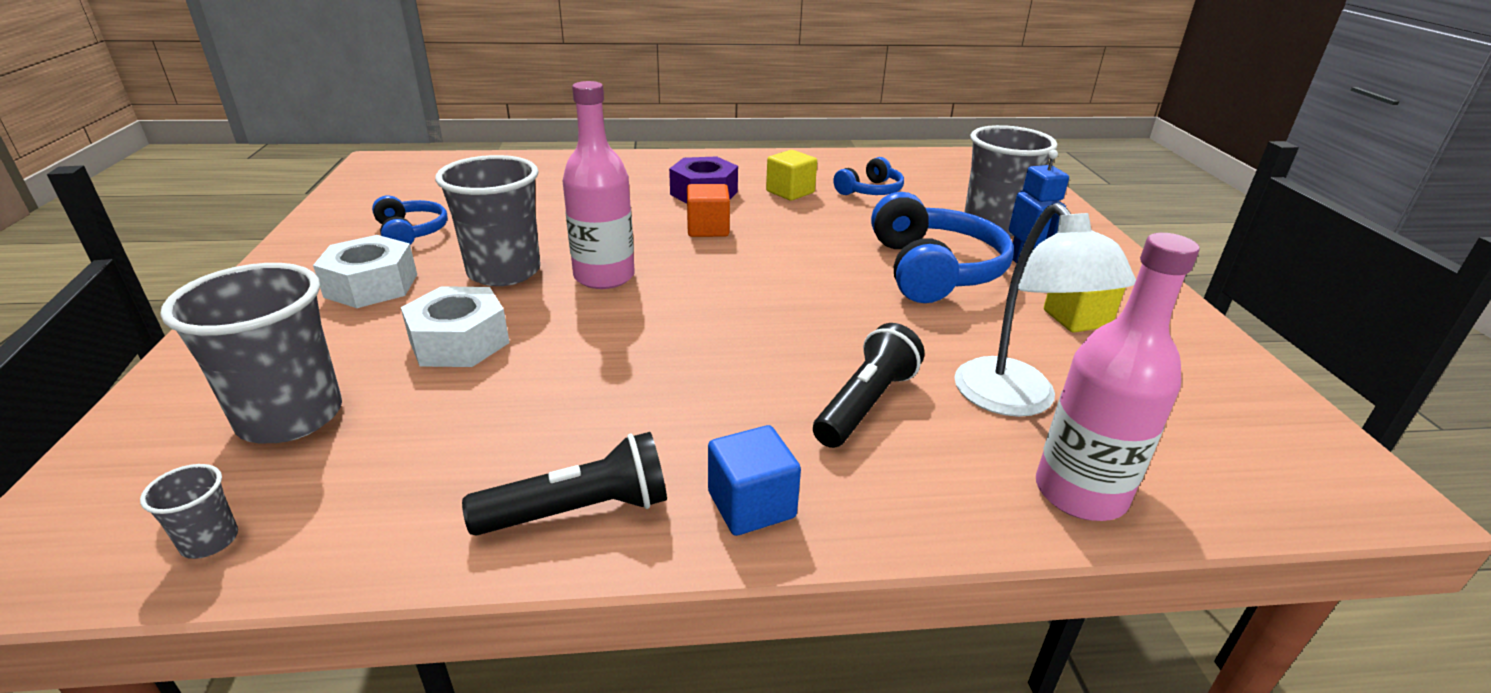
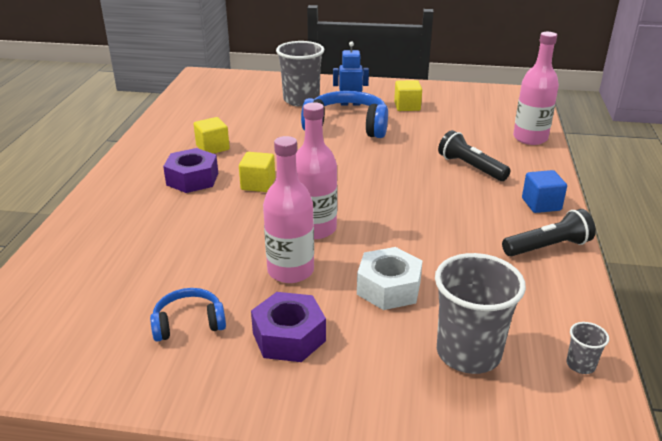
camera: 75 degrees left, 0 degrees up
(371, 285) = (289, 337): white nut -> purple nut
(504, 272) = (290, 271): grey cup -> pink bottle
(579, 511) = (548, 247): black flashlight -> black flashlight turned 75 degrees clockwise
(708, 229) = (258, 184): orange cube -> yellow cube
(870, 191) = (229, 122): blue headphones -> none
(1015, 400) = (471, 135): white lamp -> none

